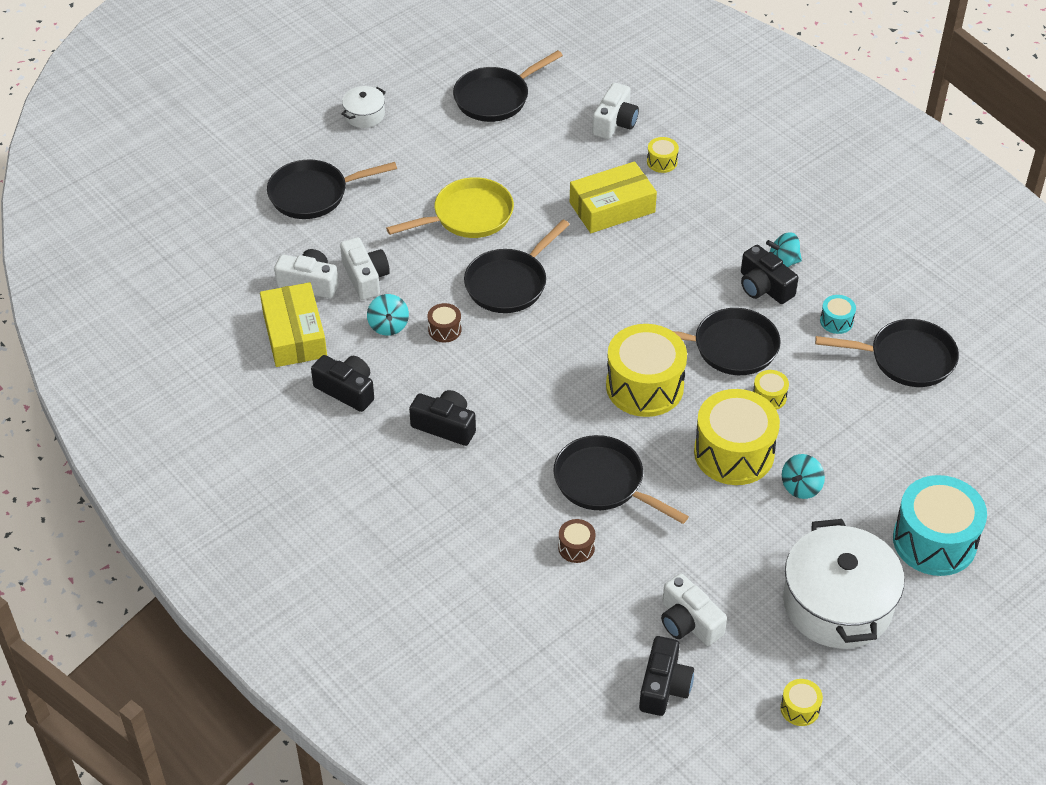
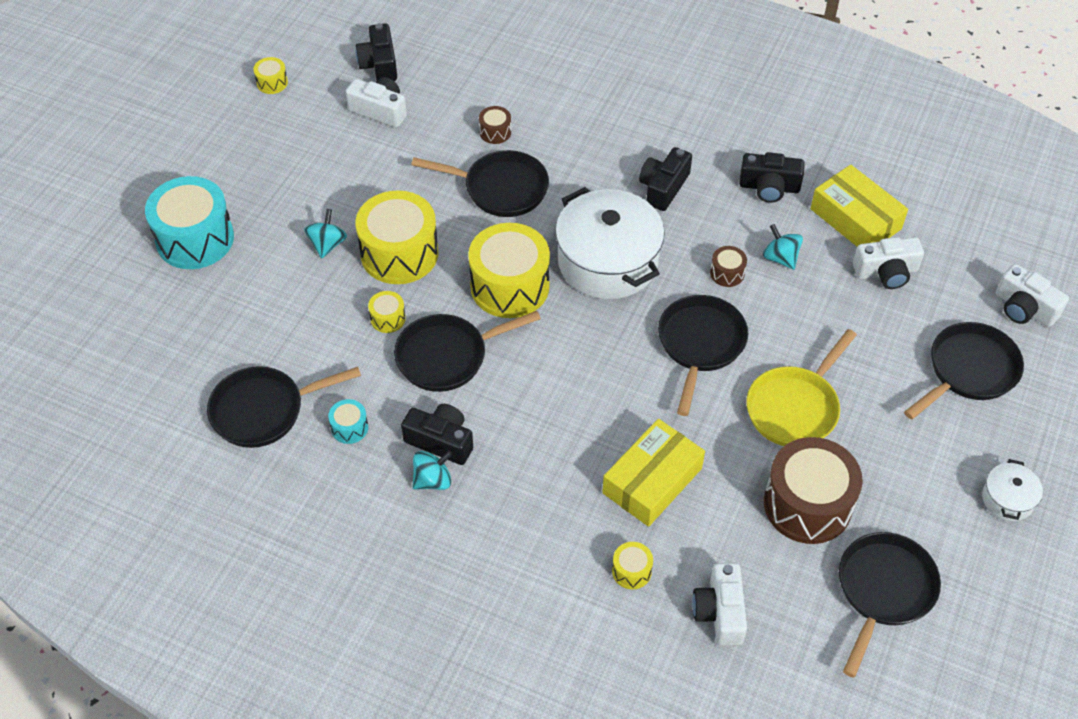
camera: 155 degrees right, 5 degrees up
(365, 277) = (840, 298): white camera -> white camera (1024, 308)
(445, 426) = (663, 187): black camera -> black camera turned 120 degrees clockwise
(508, 157) = (807, 504): none -> brown drum
(837, 604) = (265, 162): white pot -> white pot (607, 261)

